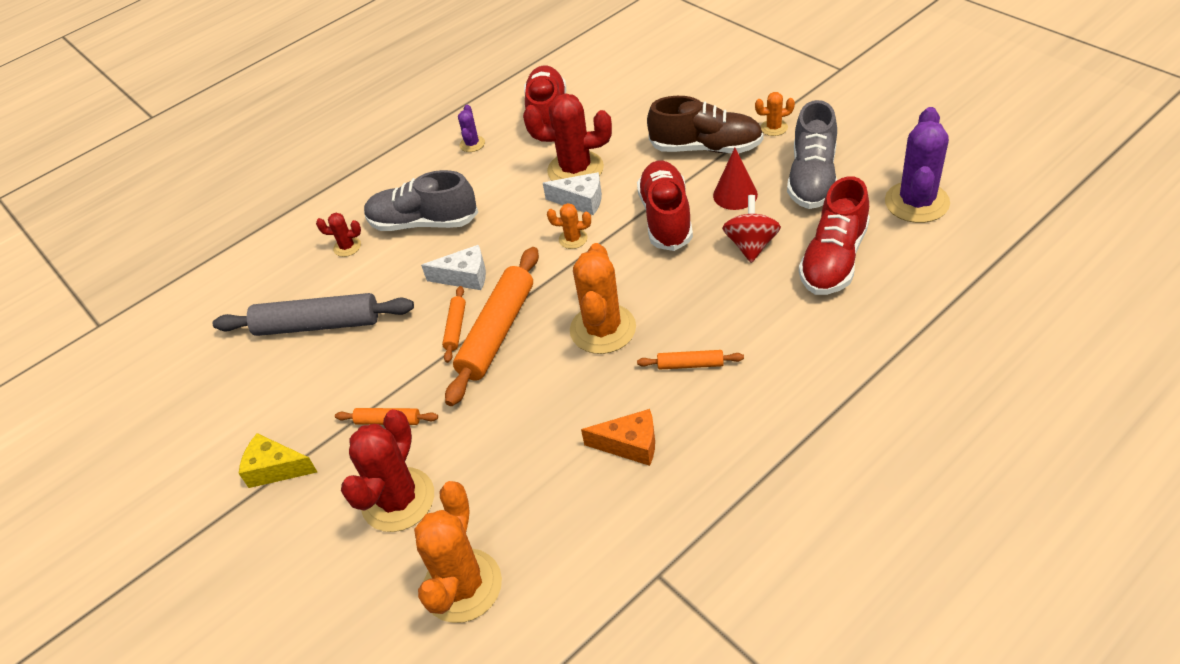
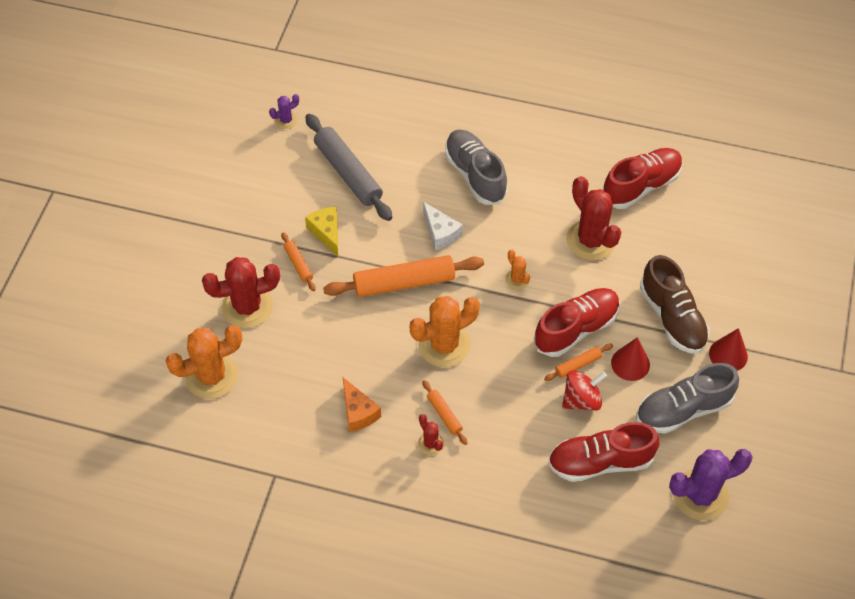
camera: 50 degrees right, 10 degrees up
(276, 469) = (231, 227): yellow cheese -> yellow cheese (326, 233)
(347, 247) = (424, 143): red cactus -> red cactus (430, 443)
(455, 328) = (393, 255): orange rolling pin -> orange rolling pin (578, 365)
(472, 144) = (575, 154): purple cactus -> purple cactus (286, 120)
(581, 201) = (559, 263): white cheese -> none
(774, 128) = (728, 355): orange cactus -> red cone

